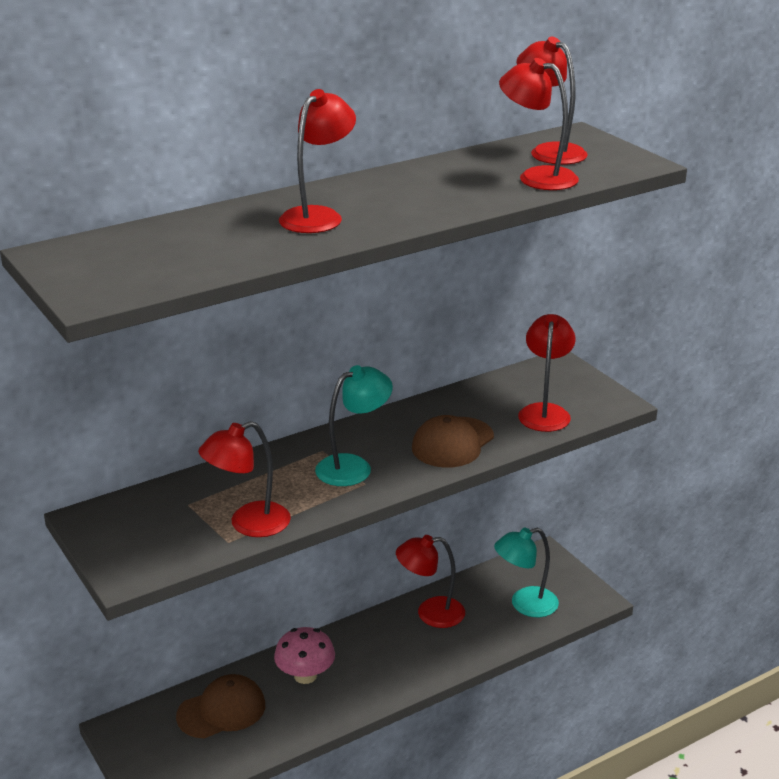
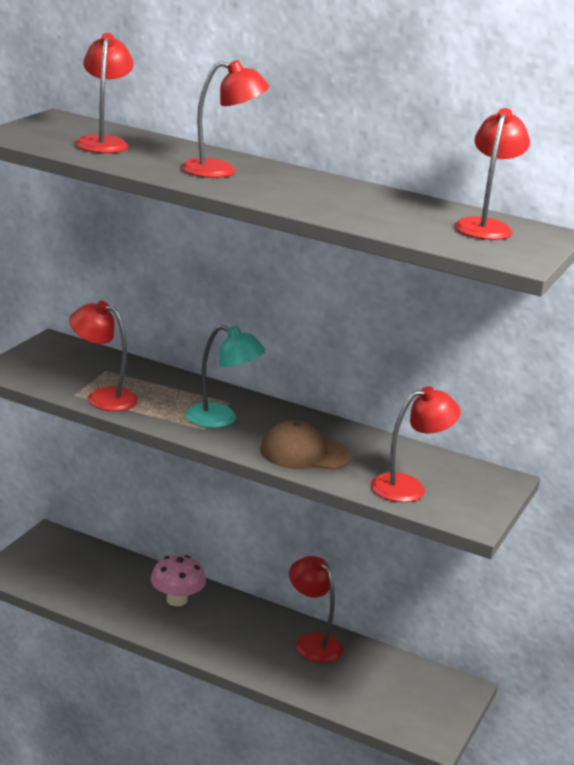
camera: 55 degrees right, 5 degrees down
(222, 710) = (105, 573): brown cap -> none
(525, 605) = (379, 694): turquoise lamp -> none
(537, 177) = (415, 227): red lamp -> red lamp (103, 142)

